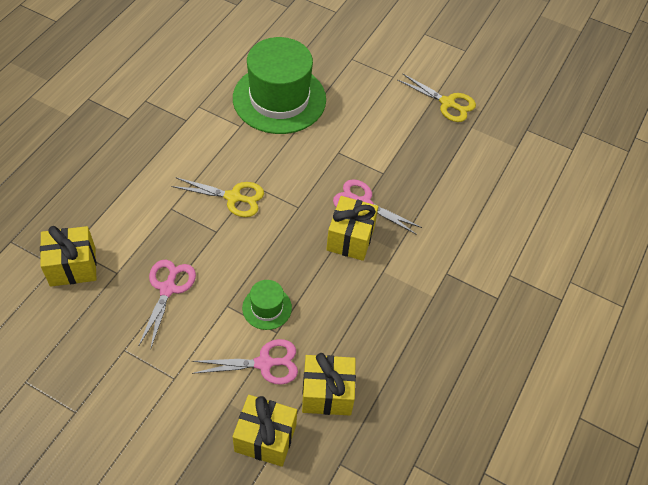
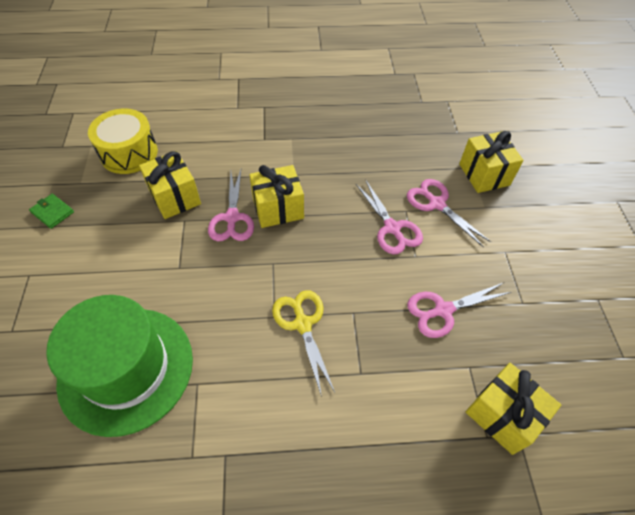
camera: 120 degrees left, 0 degrees up
(267, 308) = (392, 228): green hat -> pink scissors
(327, 393) = (421, 159): yellow gift -> yellow gift (175, 197)
(447, 103) = (52, 212): yellow scissors -> green wallet
(489, 168) = (129, 153): none -> yellow drum

